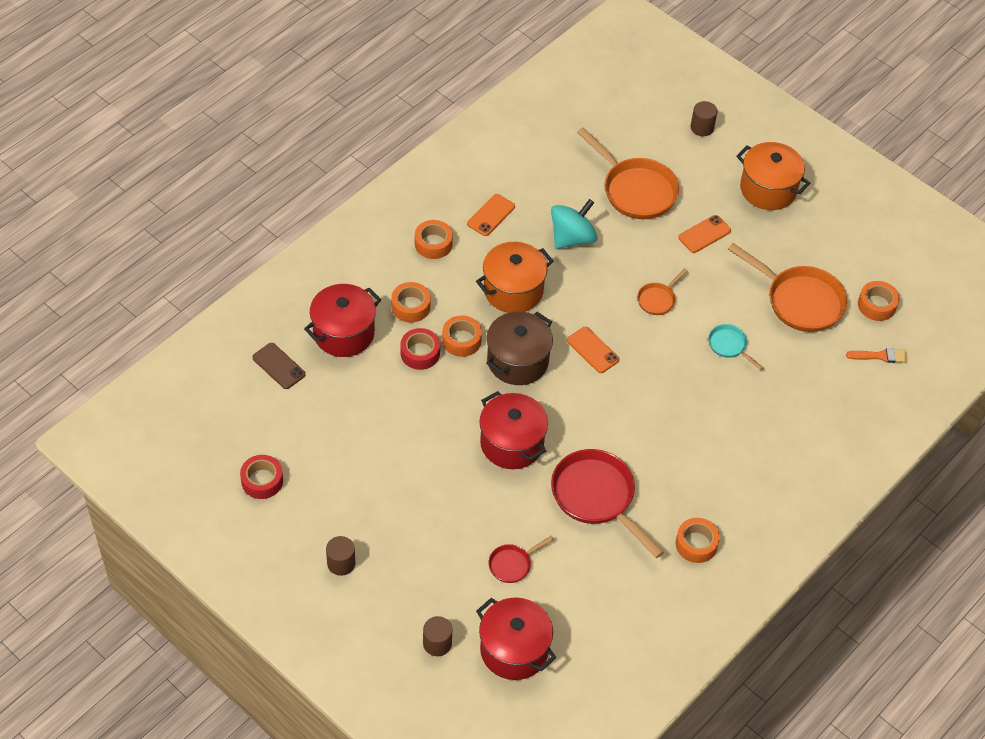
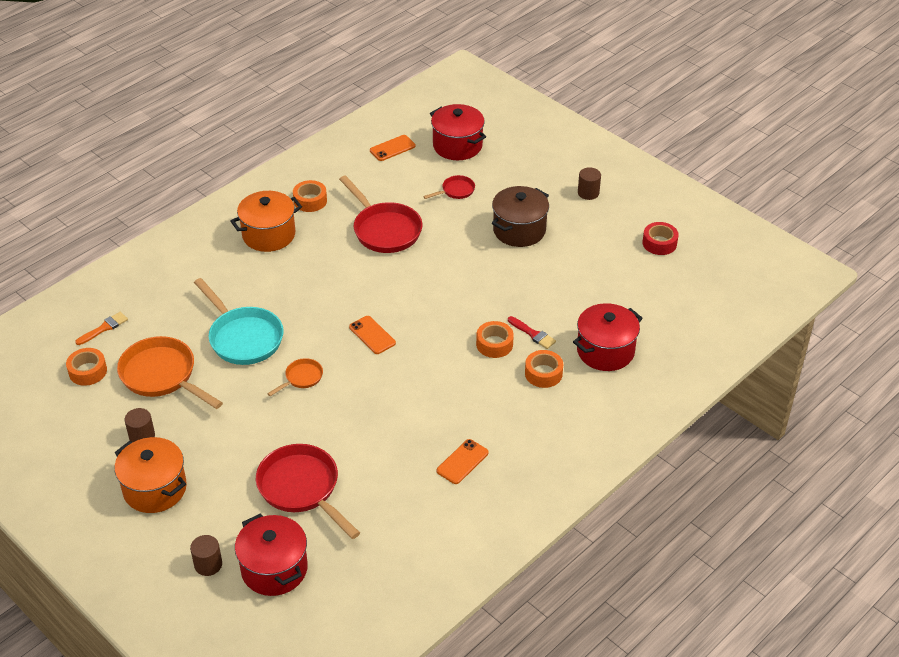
camera: 175 degrees left, 10 degrees down
(278, 366) = (661, 325): brown phone -> none
(420, 353) = (533, 334): red tape -> red brush
(433, 244) = (523, 432): orange tape -> none
(437, 643) = (513, 150): brown cylinder -> brown cylinder (142, 436)
(512, 443) = (452, 266): red pot -> red pot (274, 569)
(513, 290) = (443, 387): orange pot -> orange pot (269, 235)
(517, 361) = (442, 327): brown pot -> brown pot (519, 230)
(572, 238) = (378, 437): turquoise spinning top -> none
(635, 190) = (302, 489): orange pan -> red pan
(704, 234) = (239, 440): orange phone -> orange phone (392, 148)
(729, 346) = (243, 337): turquoise pan -> turquoise pan, size x2.03
(880, 356) = (104, 328): orange brush -> orange brush turned 135 degrees clockwise

